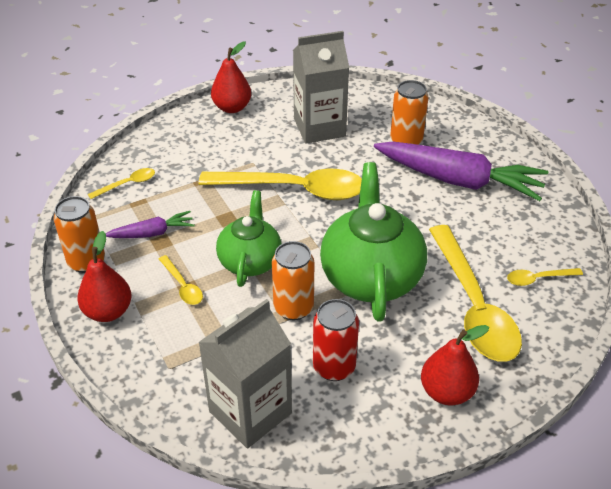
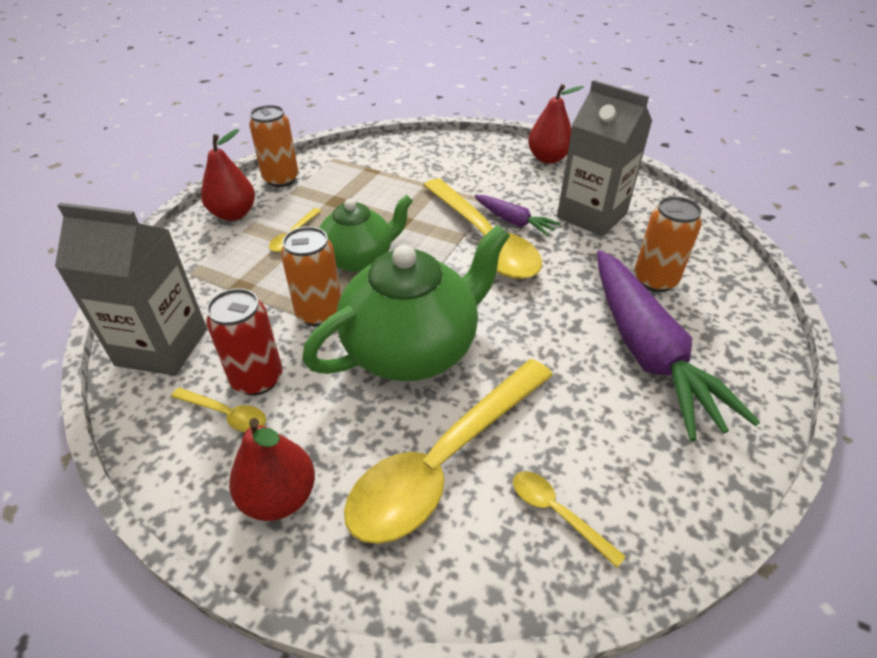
camera: 55 degrees right, 0 degrees up
(127, 184) = (388, 156): yellow spoon -> yellow spoon (226, 414)
(152, 233) = (343, 193): purple carrot -> purple carrot (514, 221)

